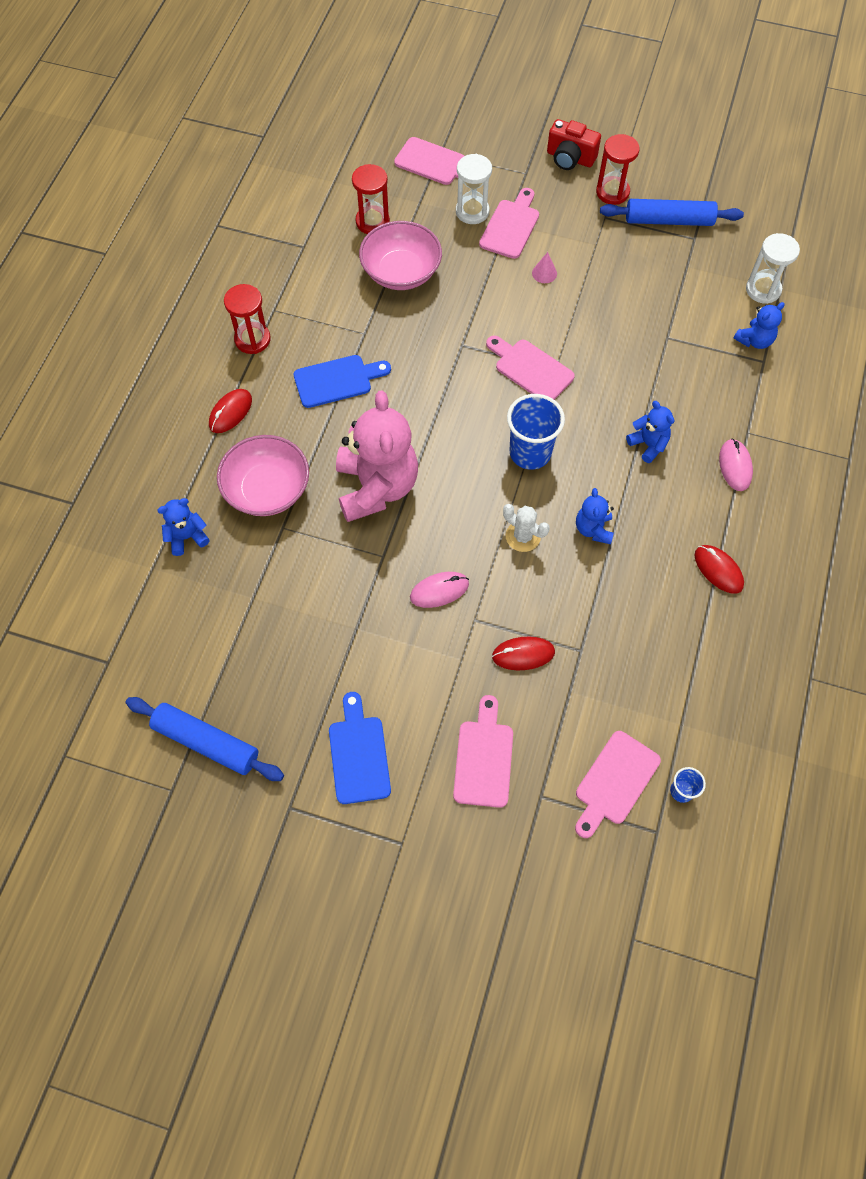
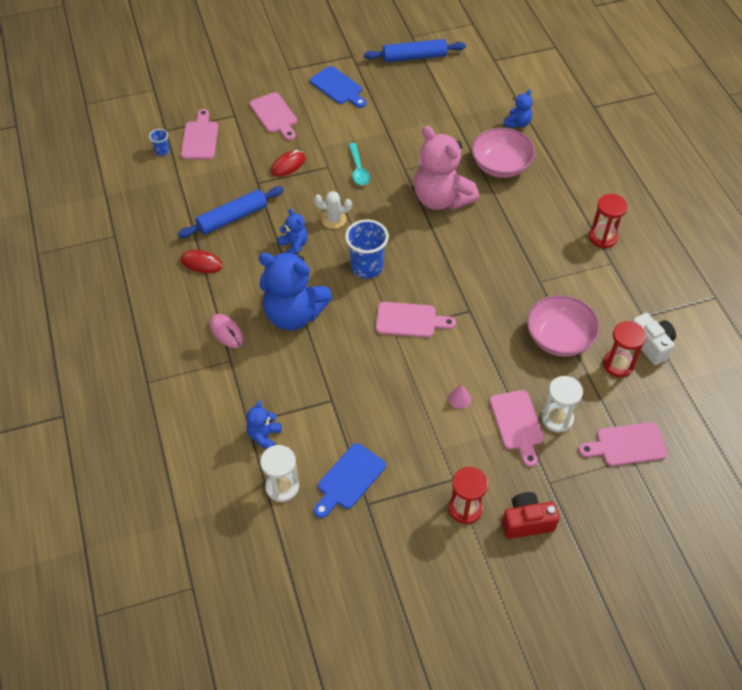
camera: 145 degrees right, 10 degrees down
(230, 412) = (566, 191): red mouse -> none
(325, 220) = (651, 345): none -> white camera
(337, 381) = (525, 243): blue cutting board -> blue cutting board (349, 479)
(439, 591) = (358, 169): pink mouse -> turquoise spoon
(648, 444) = (294, 314): blue teddy bear -> blue teddy bear, size x2.15
(669, 220) = (399, 509): blue rolling pin -> blue rolling pin (232, 218)

